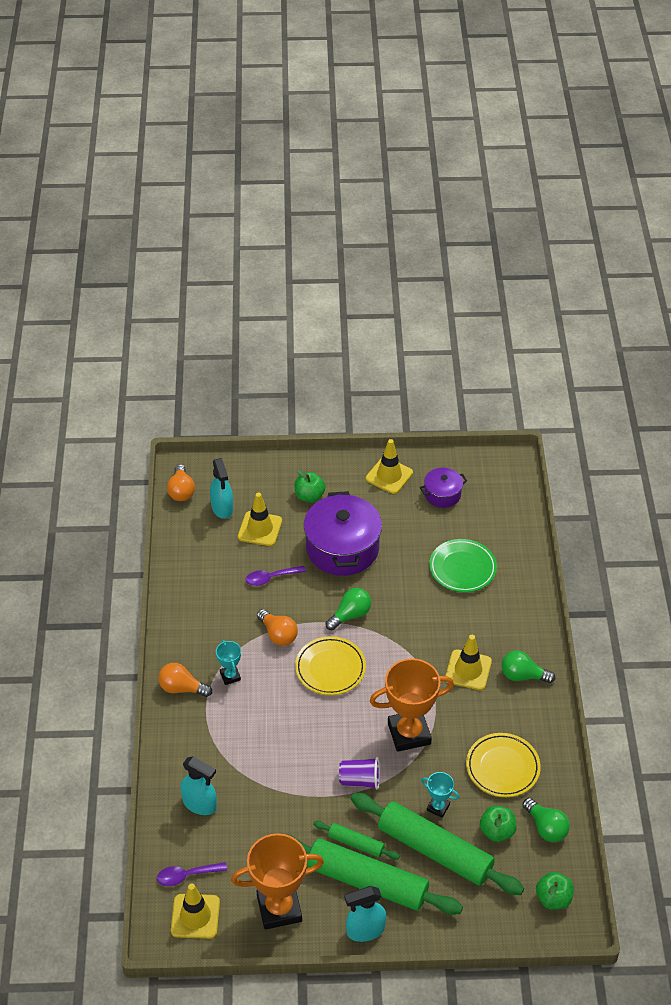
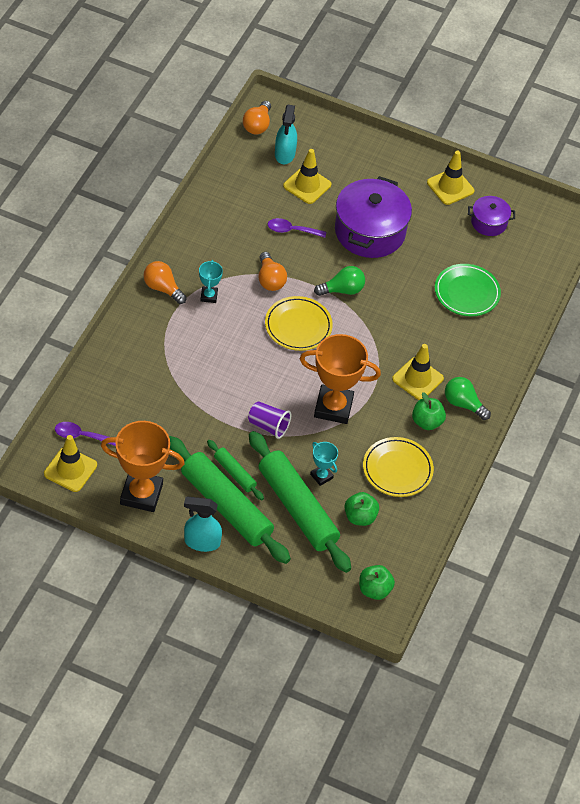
camera: 20 degrees right, 5 degrees up
(200, 804) = (124, 386): turquoise spray bottle -> none
(309, 496) = (367, 175): green apple -> green apple (427, 422)
(546, 827) = (404, 533): green light bulb -> none

